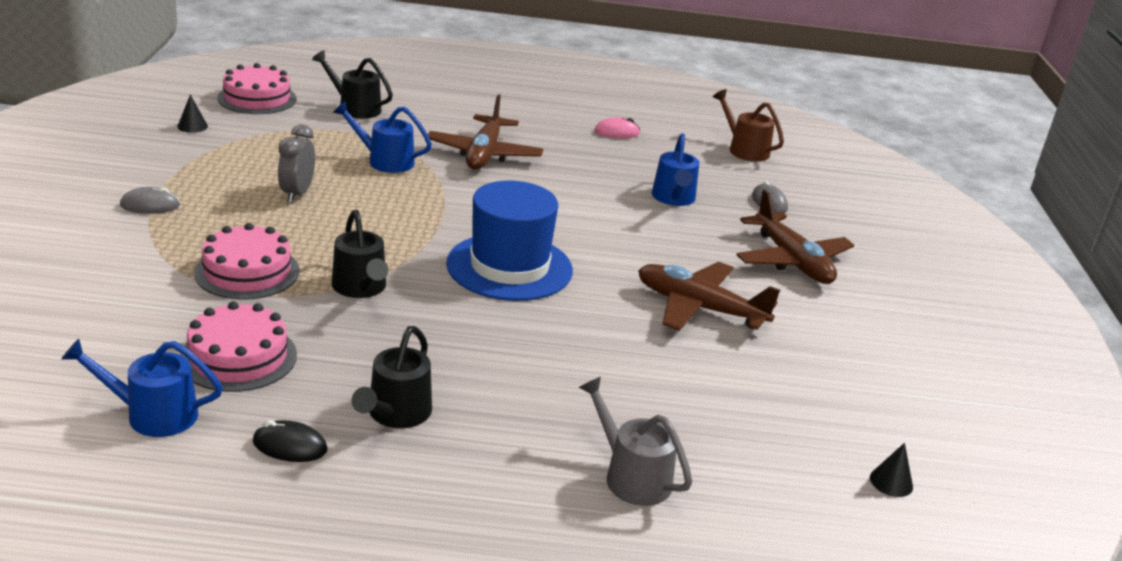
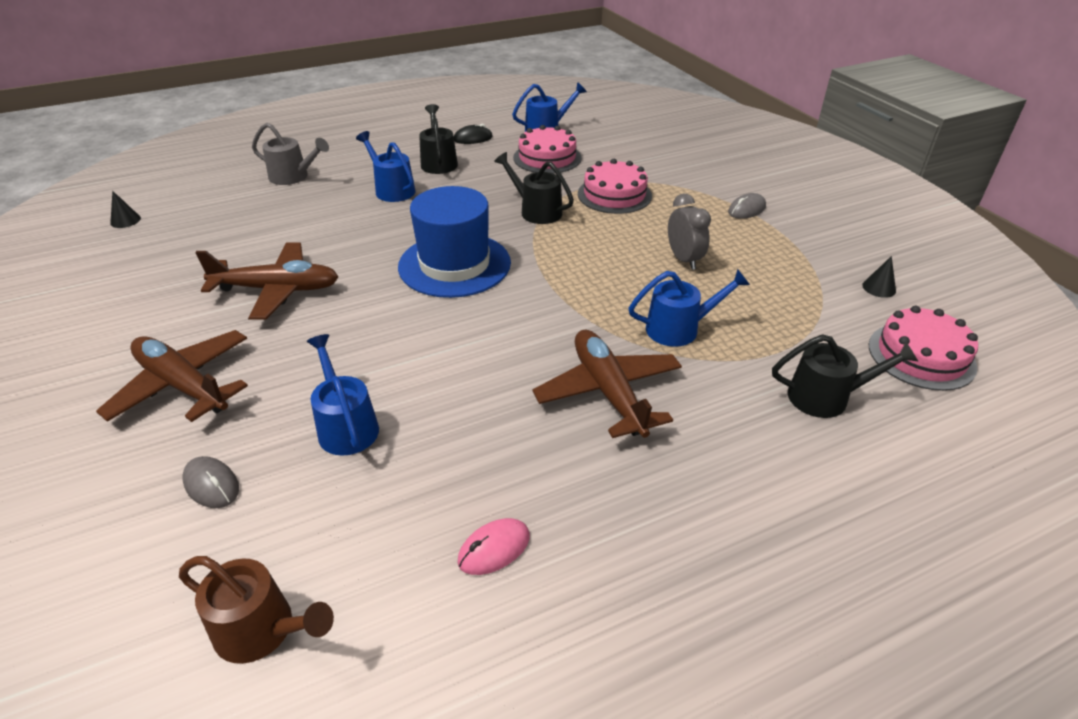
camera: 155 degrees right, 10 degrees up
(502, 389) = (392, 189): none -> blue watering can

